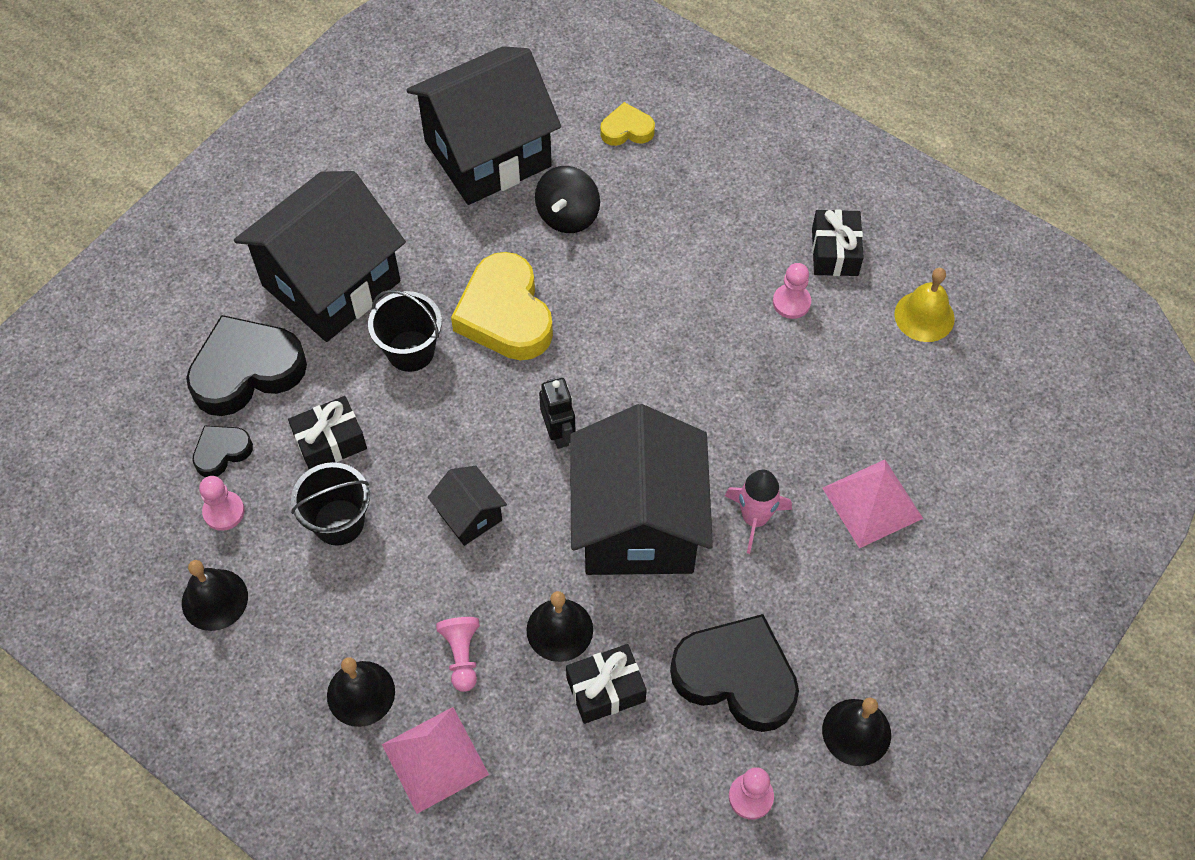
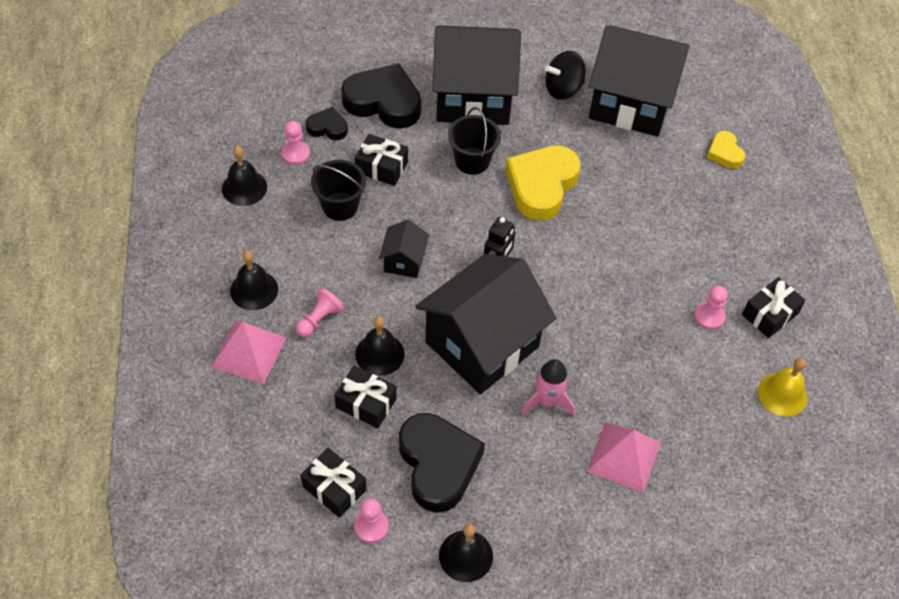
camera: 45 degrees right, 5 degrees down
(568, 215) = (636, 167): black spinning top -> black spinning top (563, 89)
(627, 130) = (724, 153): yellow heart -> yellow heart turned 150 degrees counterclockwise
(676, 799) = (334, 488): none -> black gift

